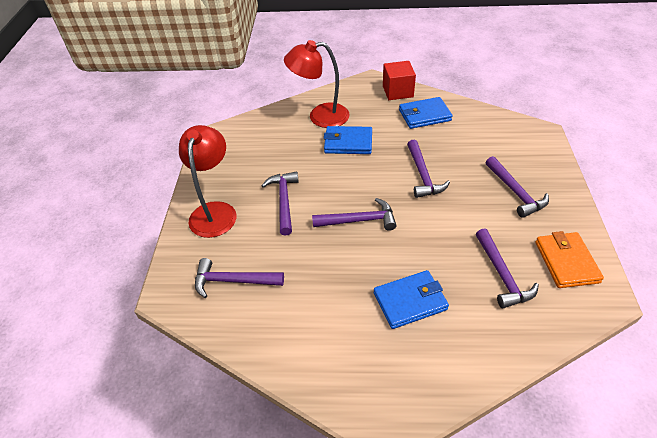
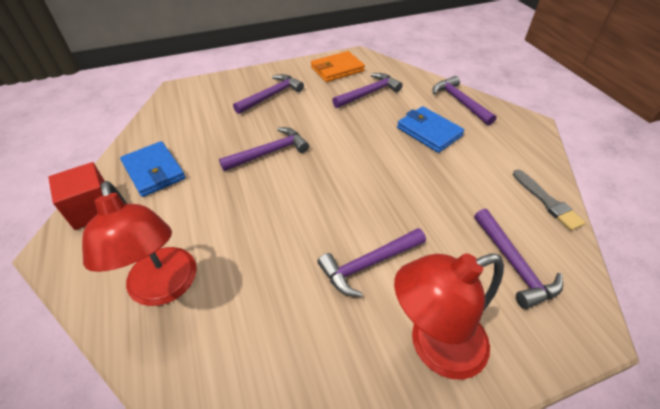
camera: 115 degrees left, 0 degrees up
(270, 348) = (547, 201): none -> grey brush
(348, 143) = (227, 232): blue wallet -> none
(359, 220) = (360, 184): purple hammer -> purple hammer (460, 102)

